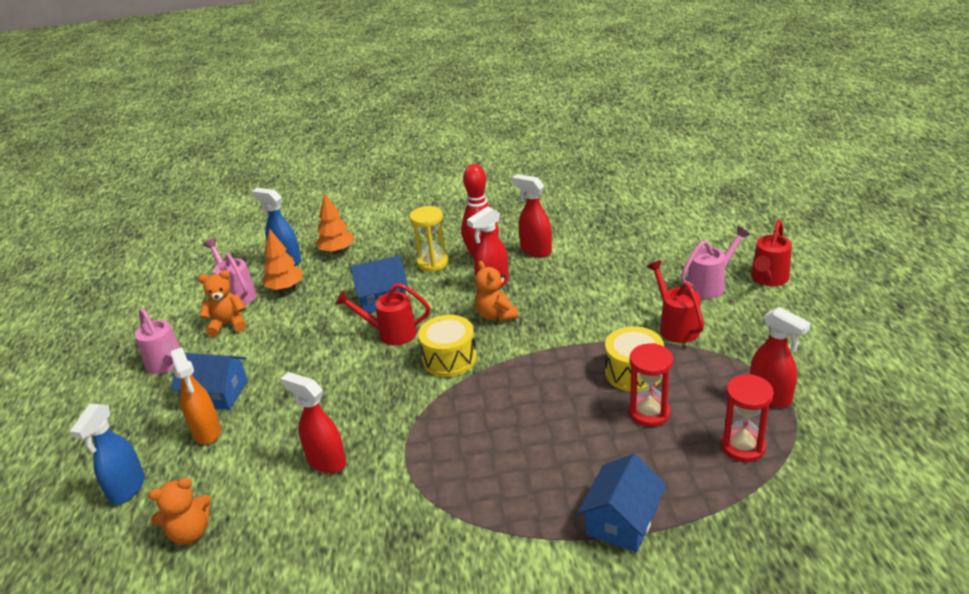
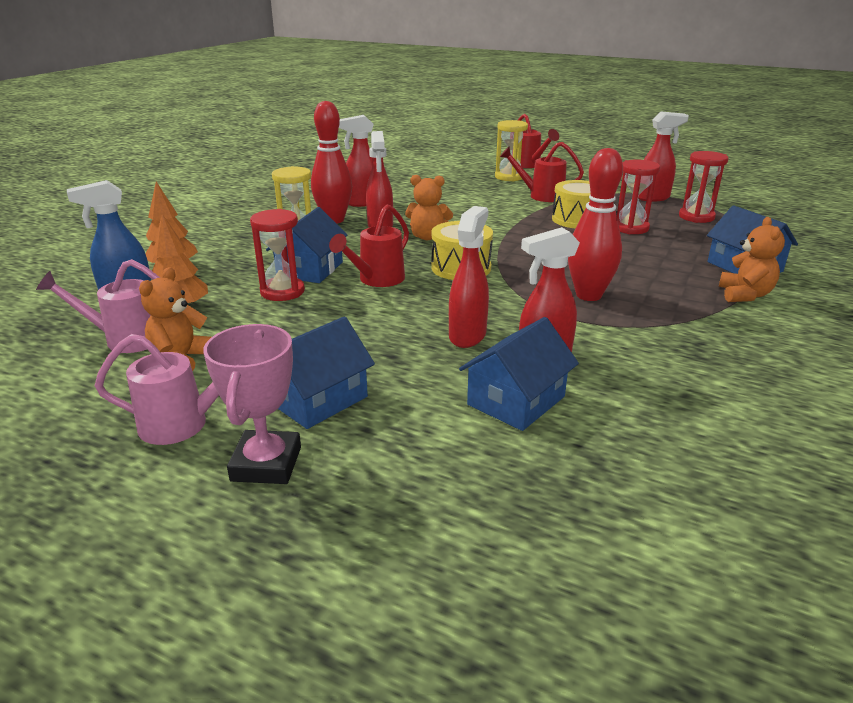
camera: 60 degrees left, 5 degrees down
(127, 489) = (431, 520): blue spray bottle -> none
(146, 410) = (266, 464): none -> pink trophy
(190, 532) = (582, 479): orange teddy bear -> orange teddy bear (744, 295)
(207, 432) = (389, 423): orange spray bottle -> none
(263, 471) = (516, 400): none -> blue house
(336, 413) = (467, 335): none -> red spray bottle
(338, 307) = (282, 292): none -> red hourglass
(456, 443) = (588, 295): none -> red bowling pin
(709, 285) = (509, 177): pink watering can -> yellow hourglass

